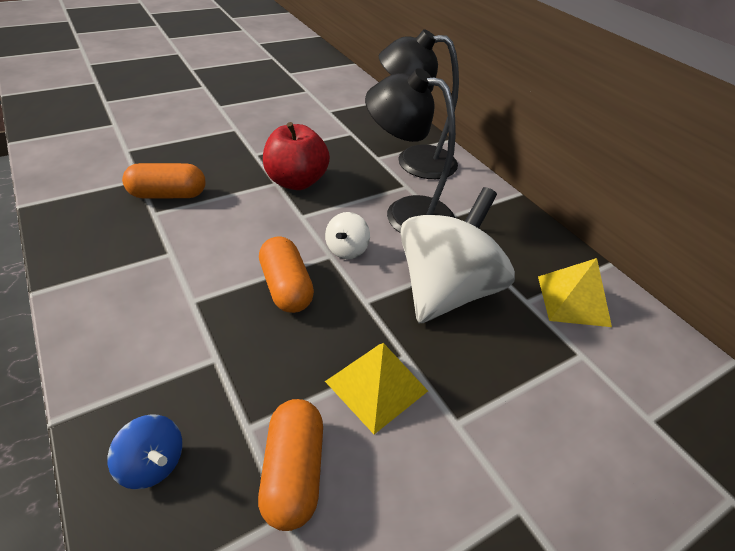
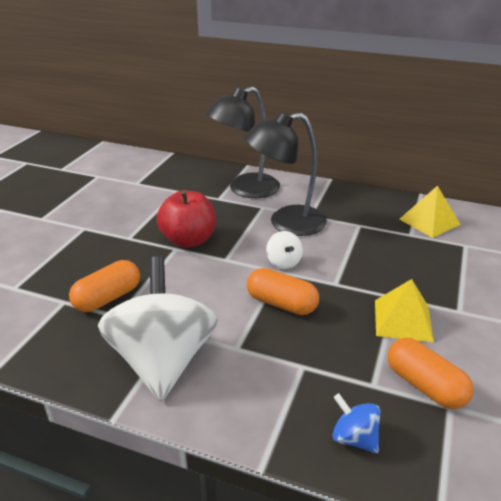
camera: 35 degrees left, 10 degrees down
(153, 463) = (354, 438): blue spinning top -> blue spinning top turned 135 degrees counterclockwise
(445, 291) = (367, 252): white spinning top -> white spinning top (163, 360)

